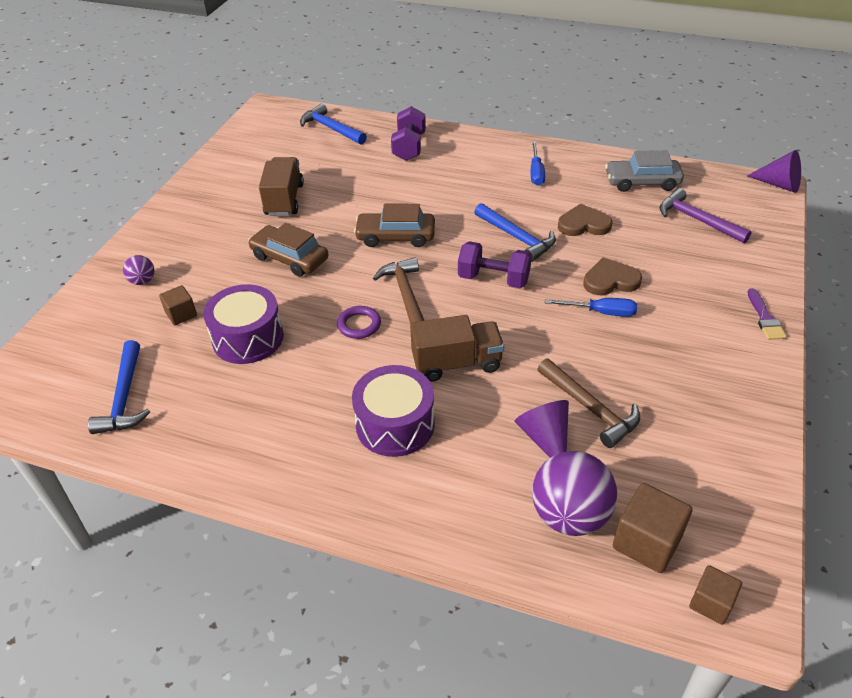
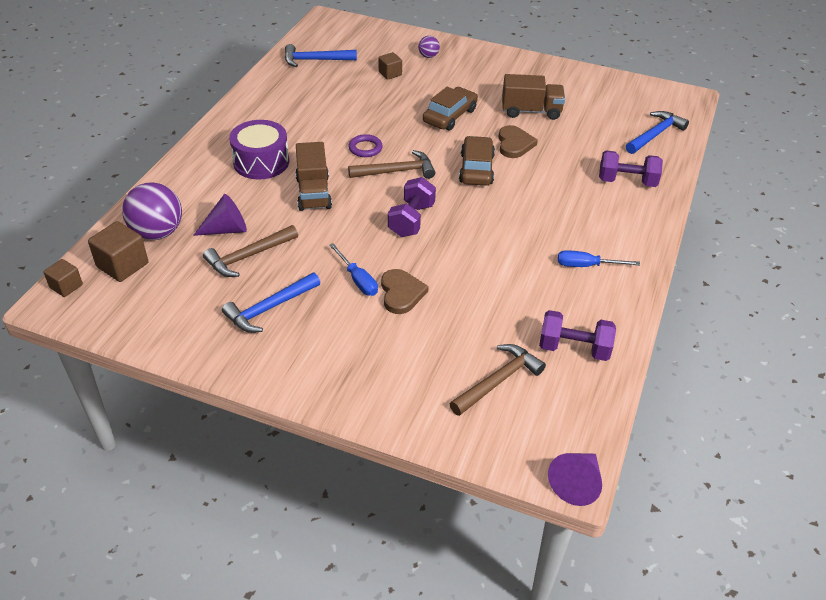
camera: 90 degrees right, 0 degrees up
(248, 338) = (360, 101): purple drum -> none
(517, 237) = (472, 240): blue hammer -> blue hammer (269, 308)
(583, 224) = (492, 288): brown heart -> brown heart (514, 144)
(601, 312) = (357, 280): blue screwdriver -> blue screwdriver turned 45 degrees counterclockwise
(642, 182) = (574, 348): grey car -> purple dumbbell
(697, 220) = (498, 381): purple hammer -> brown hammer
(765, 318) = (330, 394): purple brush -> none

